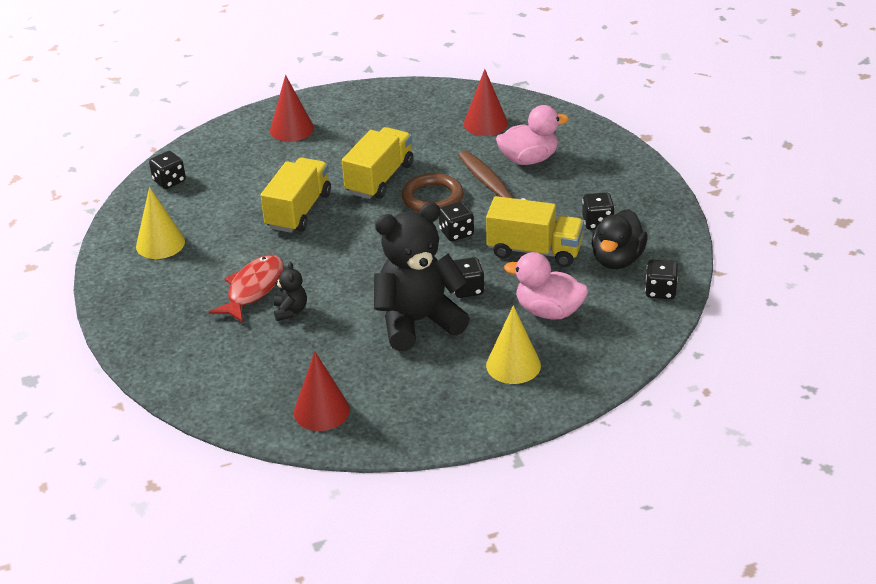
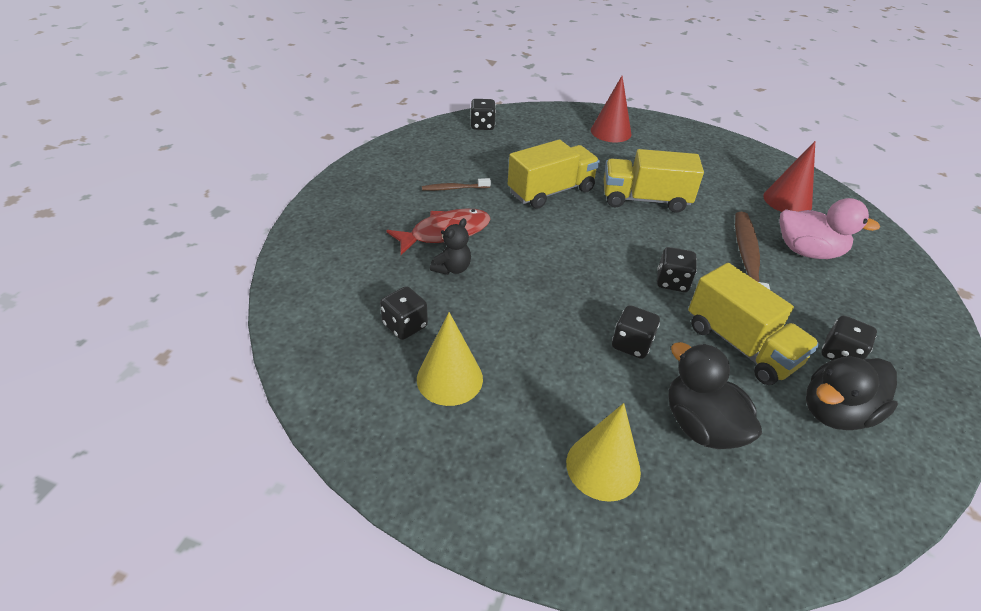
camera: 35 degrees right, 5 degrees up
(160, 244) = (423, 163): yellow cone -> yellow cone (449, 378)
(215, 251) = (454, 188): none -> brown toothbrush
(321, 411) = (367, 383): red cone -> none
(379, 179) = (645, 200): yellow truck -> yellow truck turned 150 degrees counterclockwise
(418, 321) = (551, 348): black teddy bear -> none
(432, 198) = (678, 239): brown ring -> none
(549, 311) = (701, 425): pink duck -> black duck
(660, 291) = (869, 490): black dice -> black dice (405, 325)

